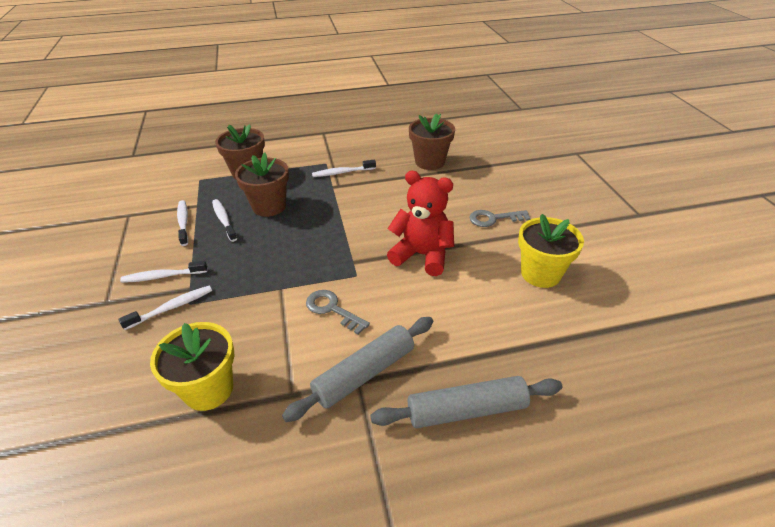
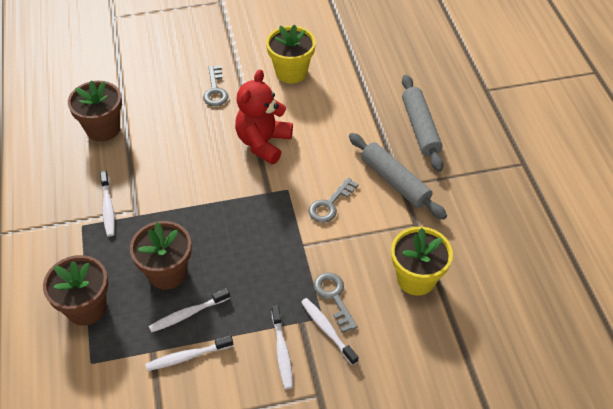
camera: 90 degrees left, 10 degrees up
(208, 313) = (334, 297): none -> grey key

